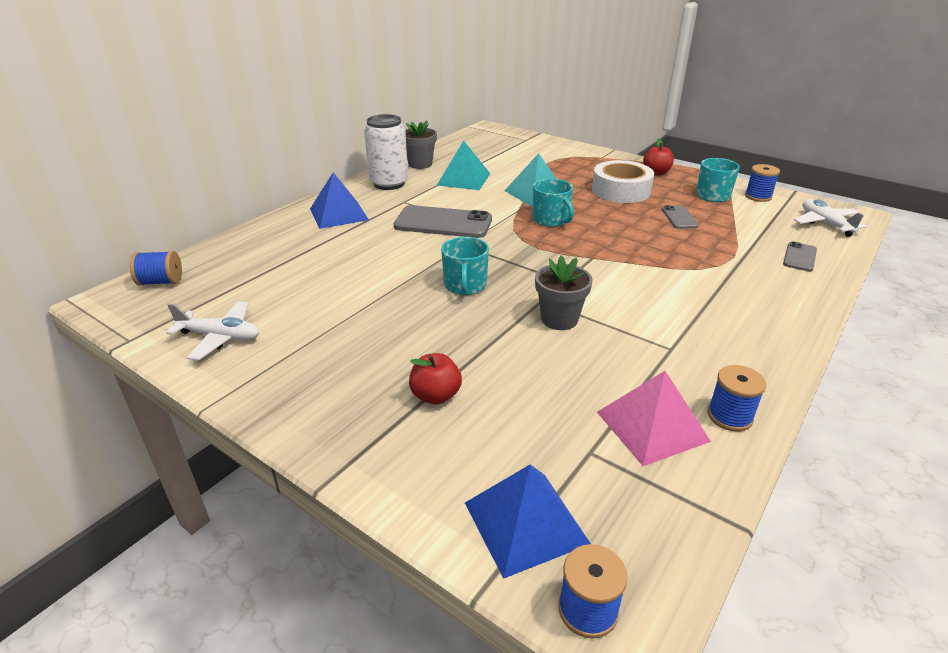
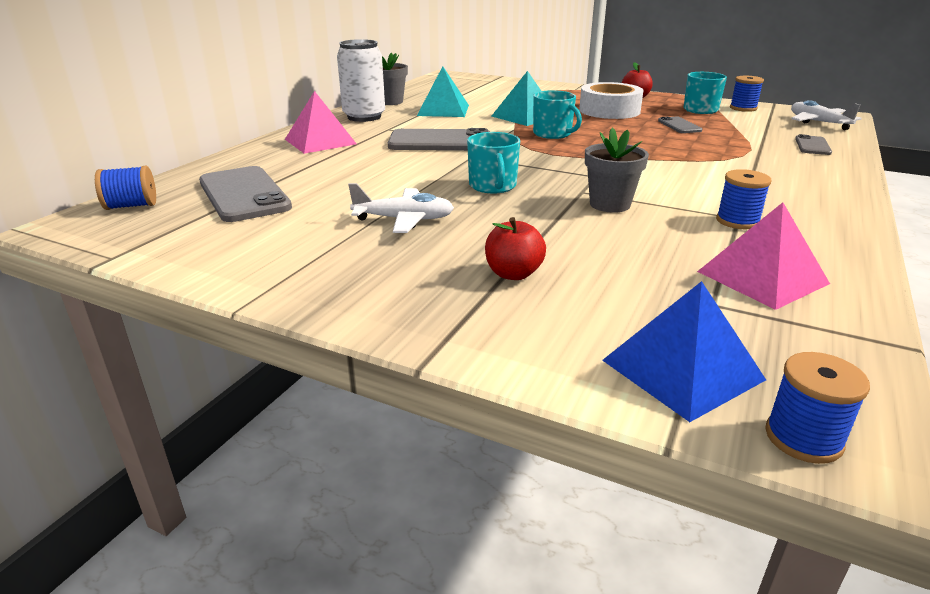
camera: 10 degrees left, 5 degrees down
(220, 337) = (228, 246): white plane -> white plane (404, 220)
(252, 277) = (244, 194): none -> grey phone
(339, 214) = (320, 141): blue pyramid -> pink pyramid
(729, 416) = (834, 263): blue spool -> blue spool (737, 221)

